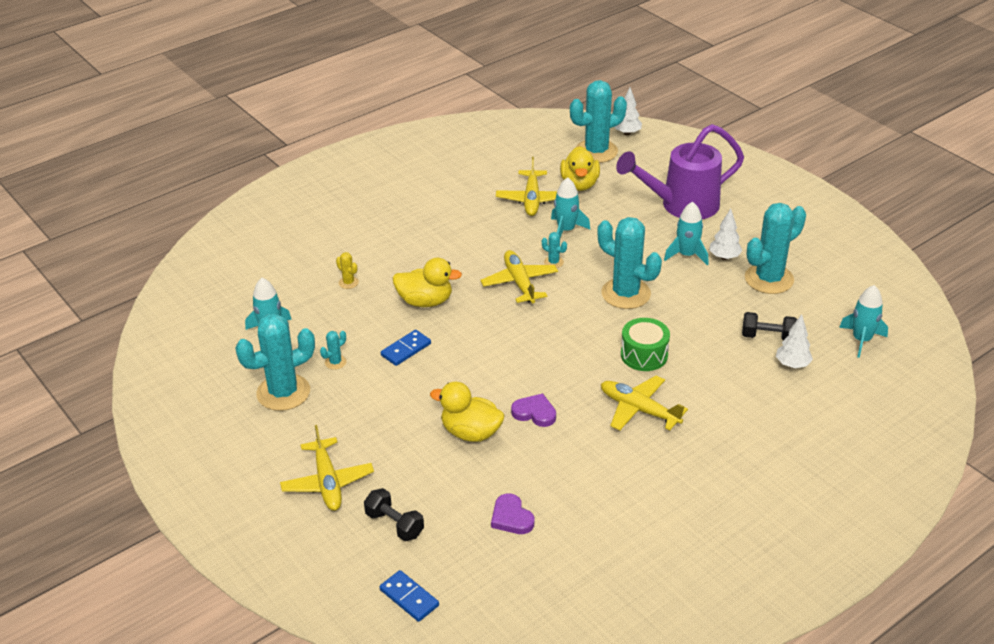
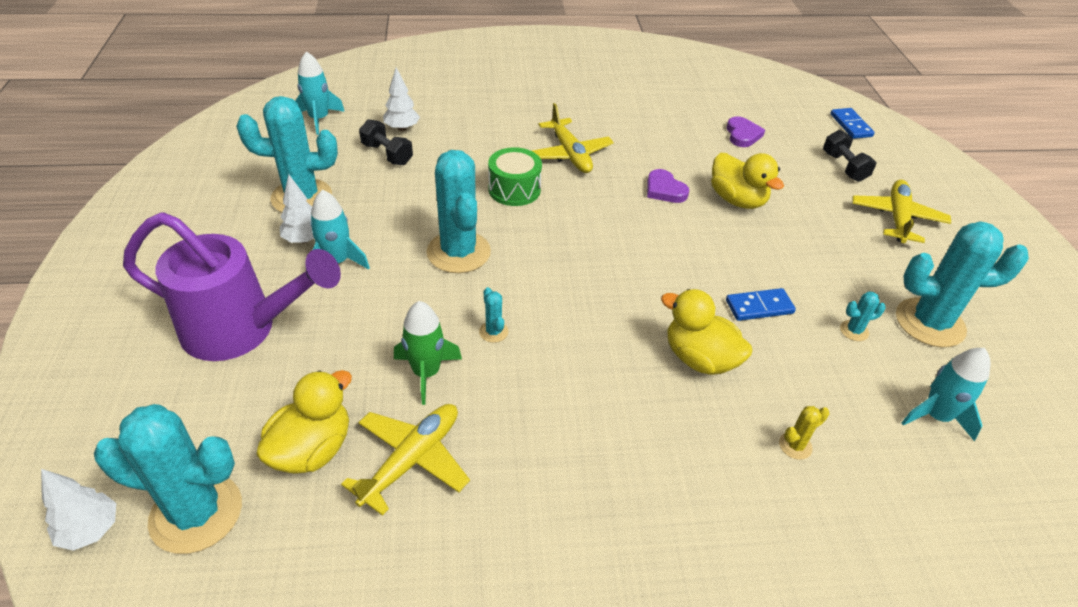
camera: 150 degrees left, 5 degrees up
(348, 282) = (795, 446): yellow cactus -> yellow cactus turned 75 degrees clockwise
(519, 283) = (561, 325): yellow plane -> none
(566, 230) = (426, 373): turquoise rocket -> green rocket

